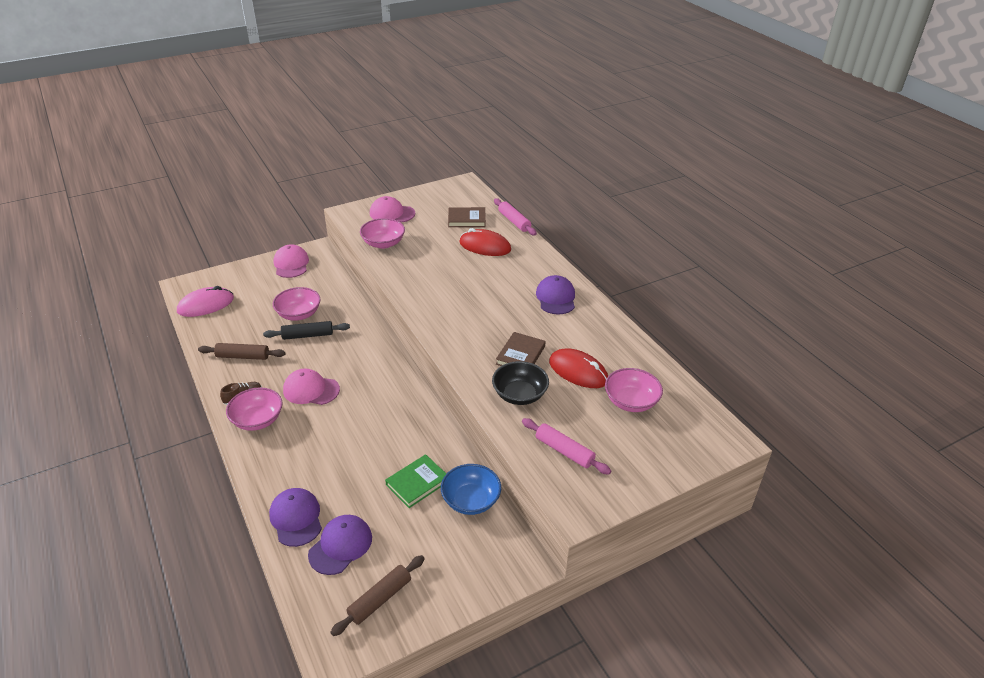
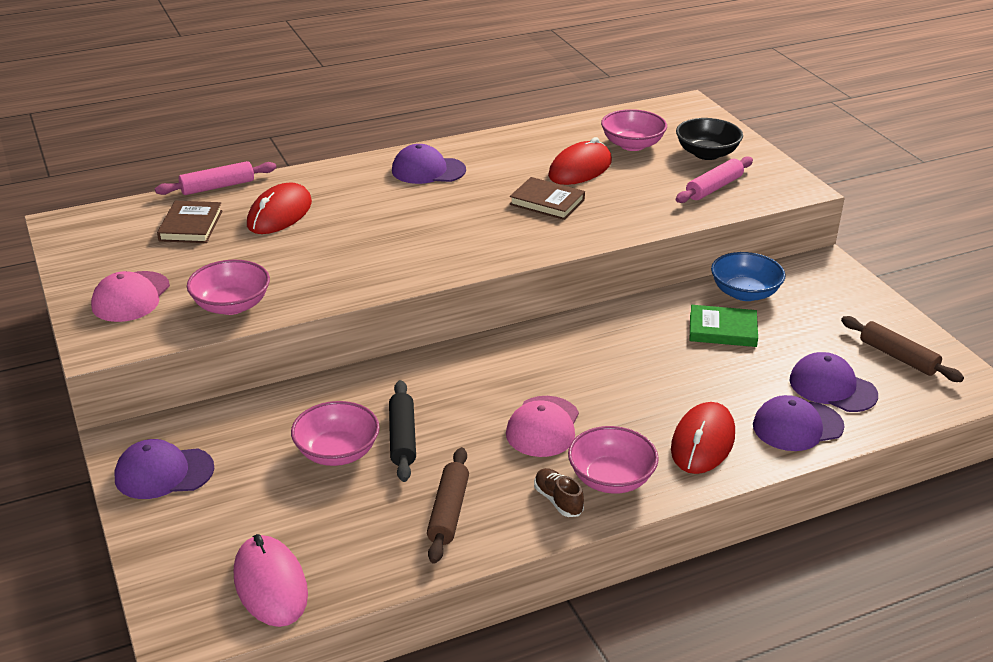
camera: 85 degrees left, 5 degrees down
(286, 464) = (702, 442): none -> red mouse
(291, 264) = (164, 473): pink cap -> purple cap
(417, 483) = (722, 330): green book -> green book turned 45 degrees counterclockwise
(519, 395) = (622, 207): black bowl -> black bowl (707, 154)

